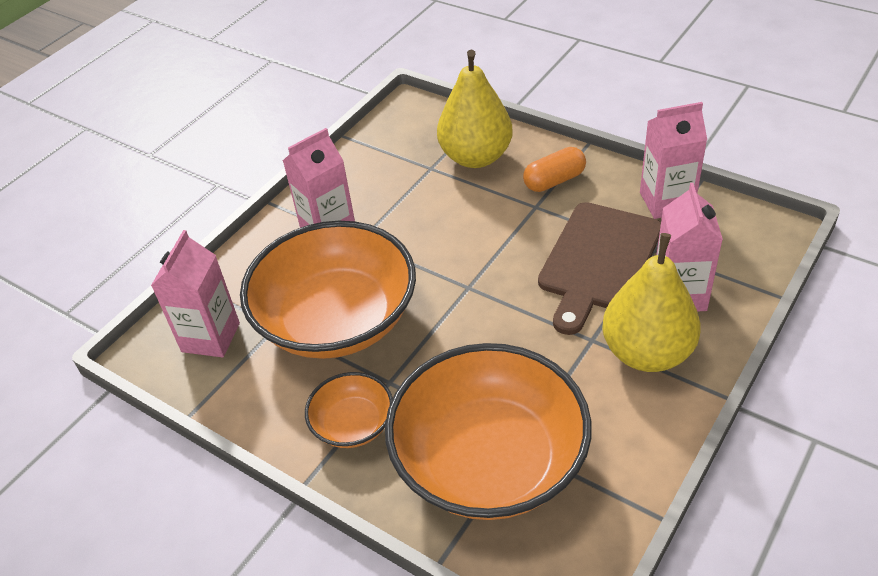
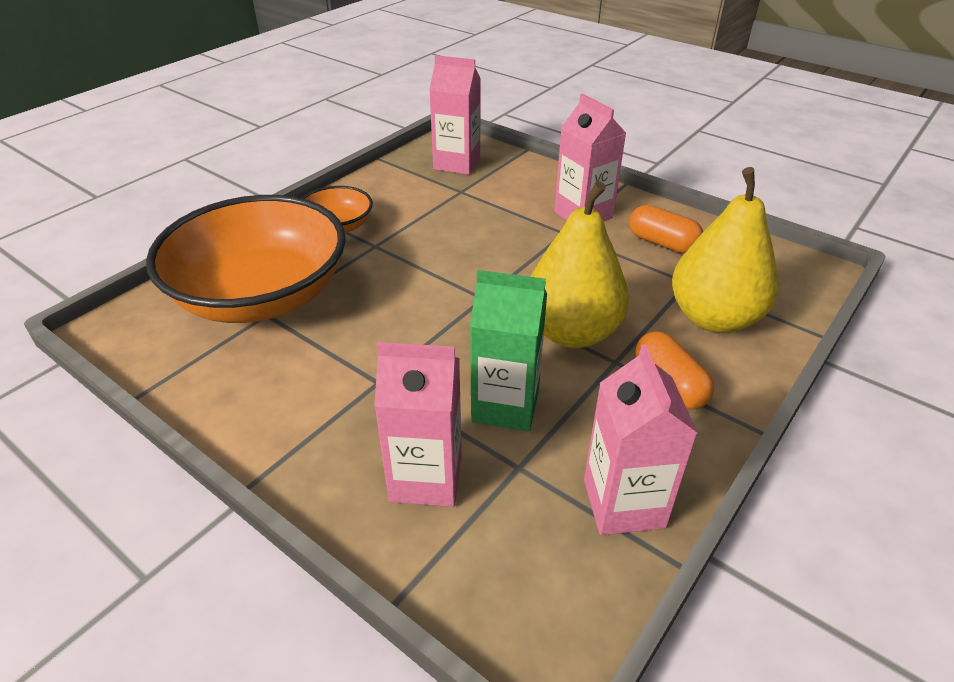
camera: 90 degrees right, 5 degrees down
(337, 320) = (459, 219): orange bowl -> none
(375, 180) = (662, 243): none -> orange capsule
(598, 261) = (505, 405): brown cutting board -> green carton
(647, 352) = (341, 426): yellow pear -> yellow pear (572, 332)

